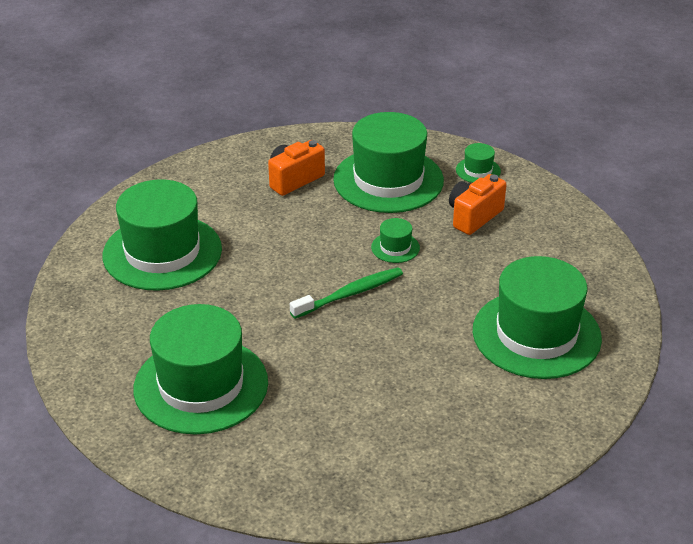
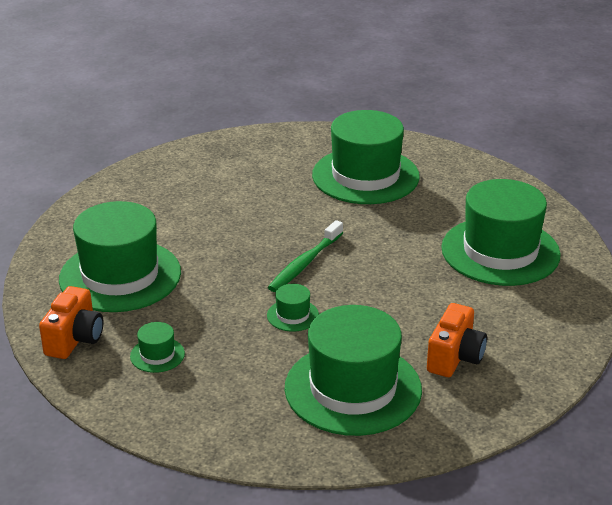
camera: 155 degrees right, 5 degrees down
(474, 216) = (231, 372): orange camera -> orange camera (75, 339)
(478, 170) = (257, 435): green hat -> green hat (157, 355)

